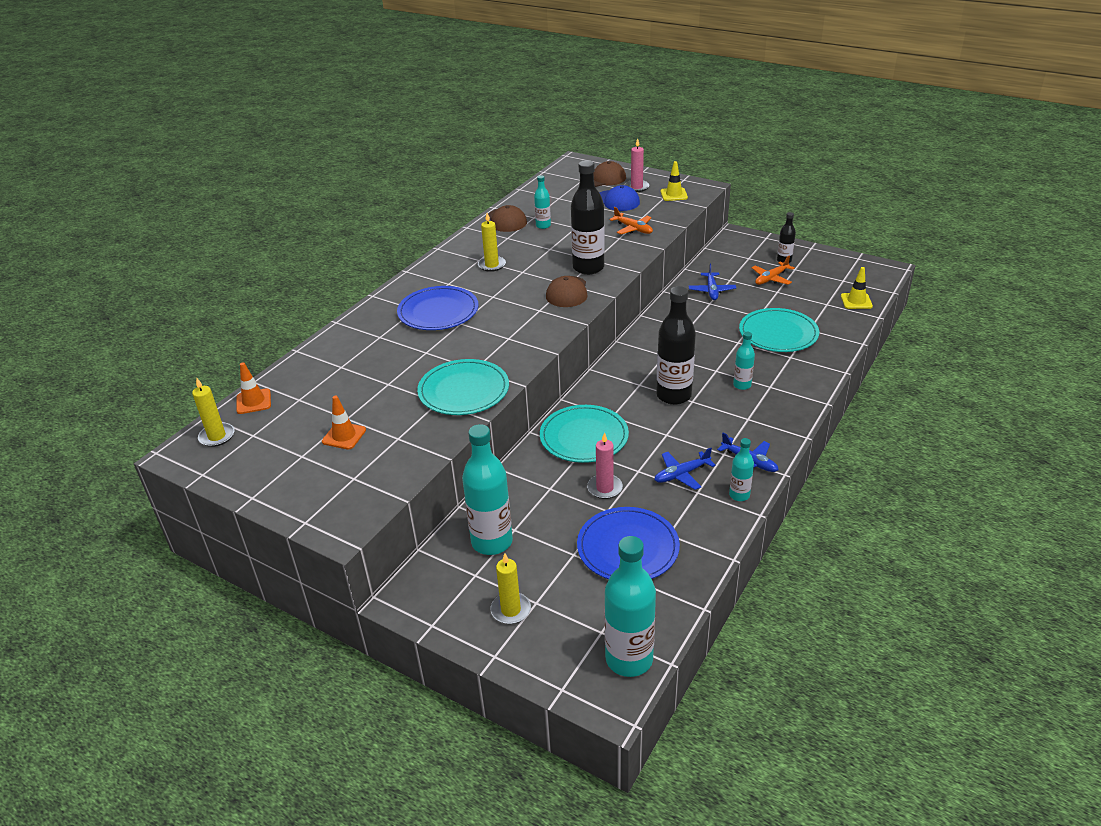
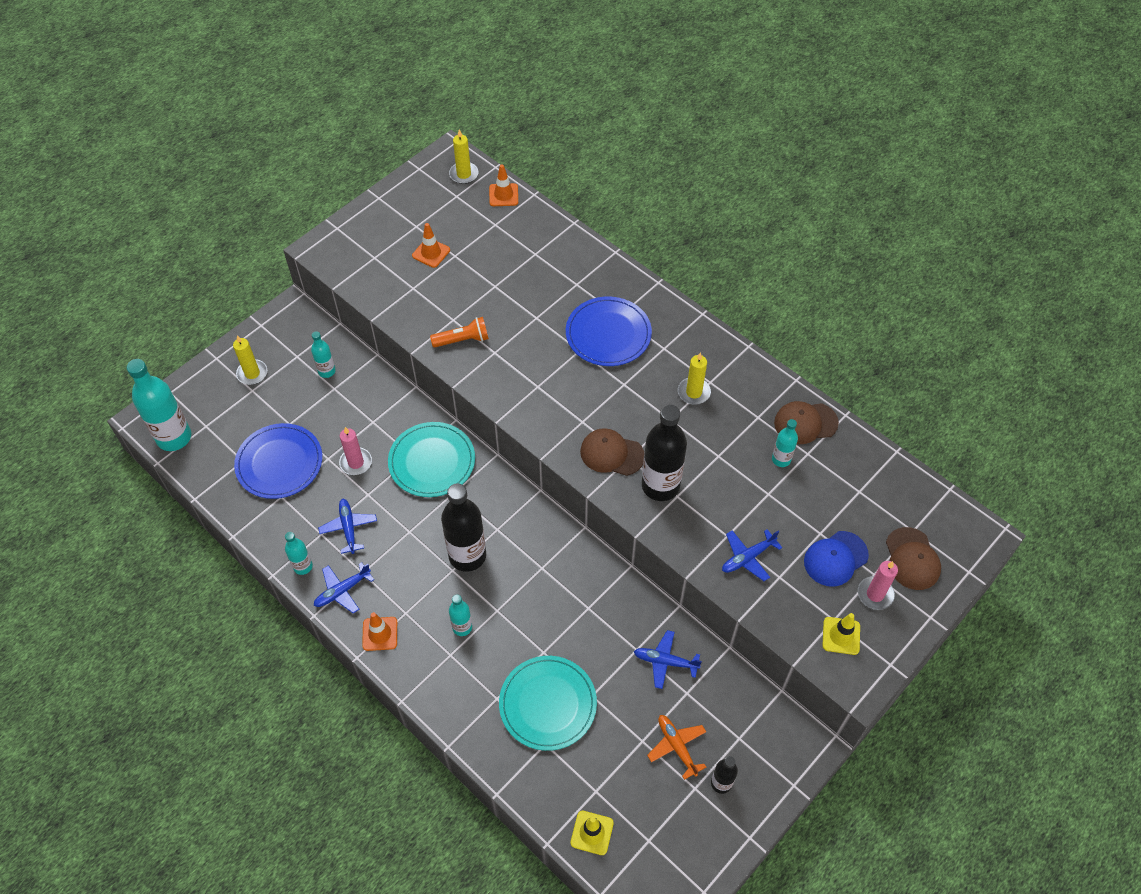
camera: 100 degrees right, 20 degrees up
(463, 390) = (462, 340): turquoise plate -> orange flashlight
(492, 542) = (327, 371): turquoise bottle -> turquoise bottle, size x0.51
(633, 229) = (747, 557): orange plane -> blue plane
(776, 429) = (380, 634): none -> orange traffic cone

